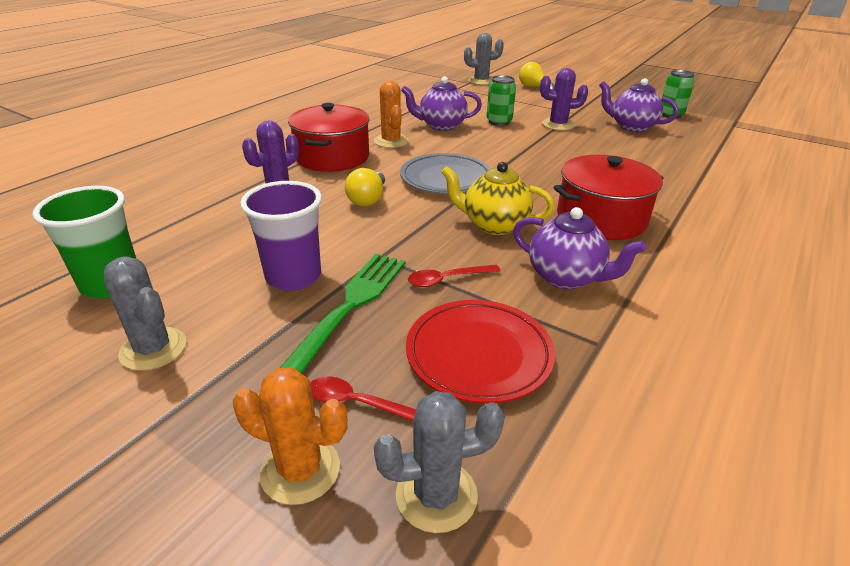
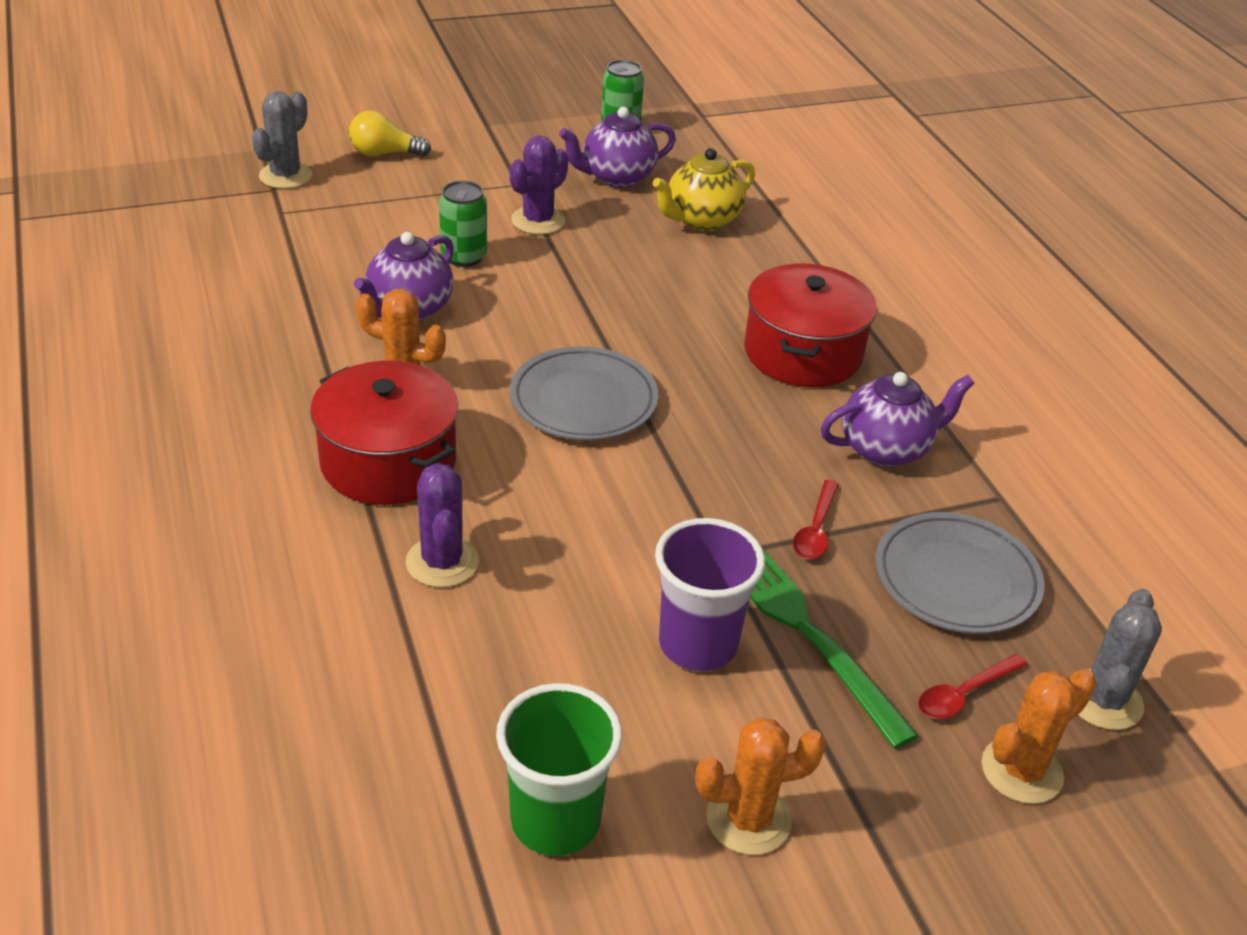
camera: 55 degrees left, 5 degrees up
(153, 349) = (748, 819): grey cactus -> orange cactus
(368, 199) = (565, 494): yellow light bulb -> none
(478, 354) = (956, 579): red plate -> grey plate
(493, 225) = (739, 432): yellow teapot -> yellow teapot (701, 220)

